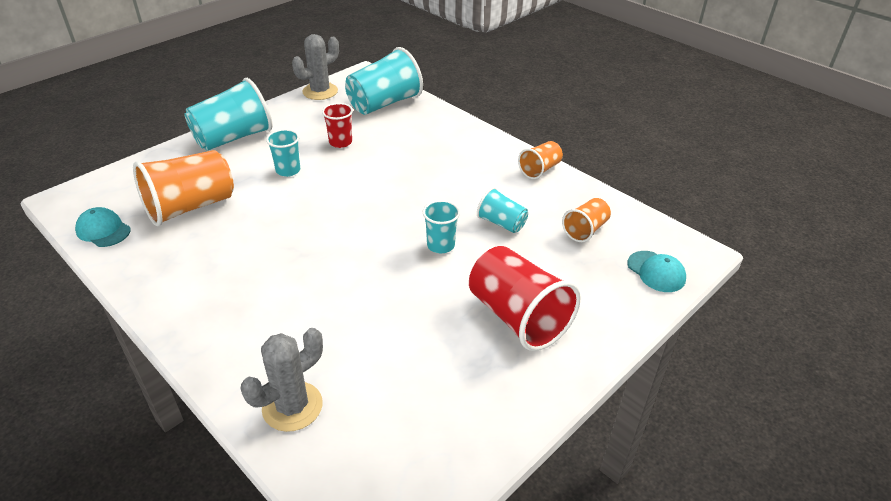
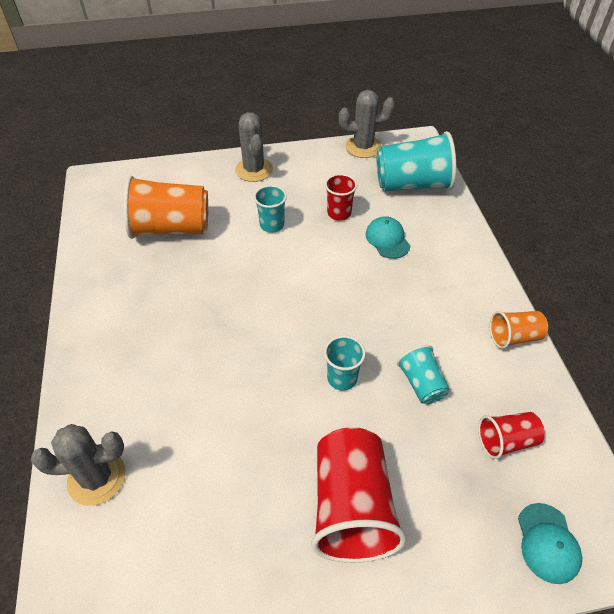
camera: 35 degrees right, 10 degrees up
(103, 230) = (97, 222): turquoise cap -> turquoise cap (387, 239)
(233, 138) = (254, 170): turquoise cup -> grey cactus
(585, 230) = (506, 441): orange cup -> red cup

